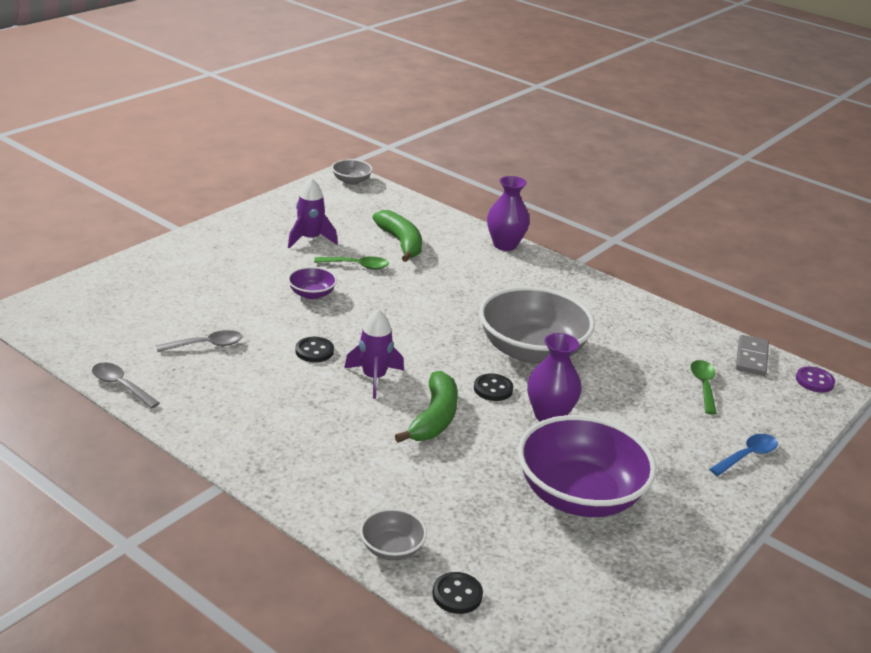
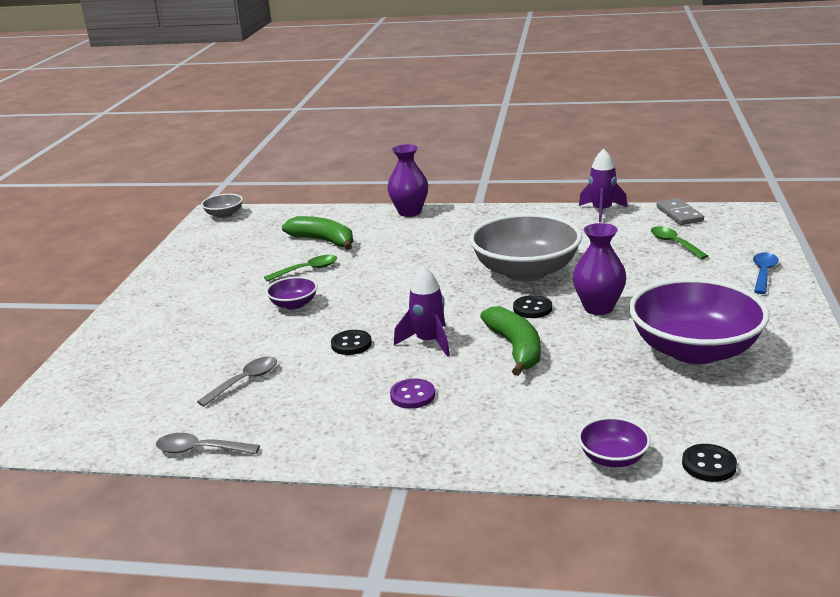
camera: 25 degrees left, 5 degrees down
(310, 239) = (240, 267): purple rocket -> purple rocket (602, 211)
(392, 548) = (613, 458): grey bowl -> purple bowl
(814, 381) = (737, 211): purple button -> purple button (412, 395)

